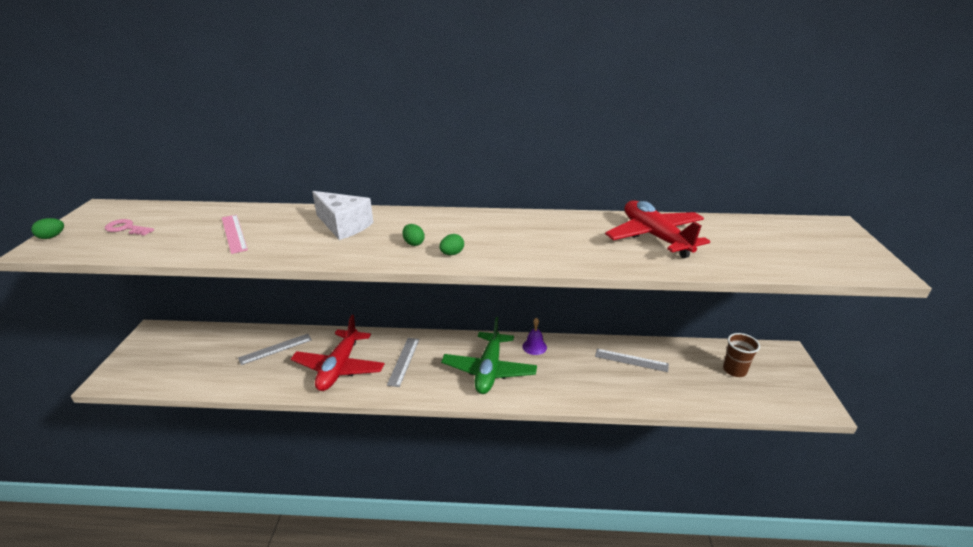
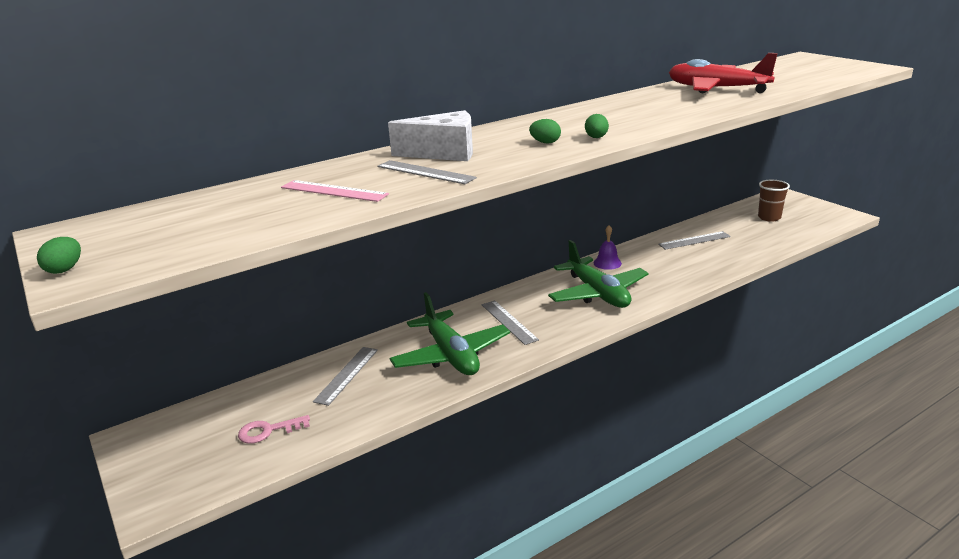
camera: 35 degrees left, 5 degrees down
(126, 228) = (168, 230): pink key -> pink key (268, 431)
(300, 239) = (425, 172): none -> grey ruler
(339, 367) = (451, 355): red plane -> green plane

